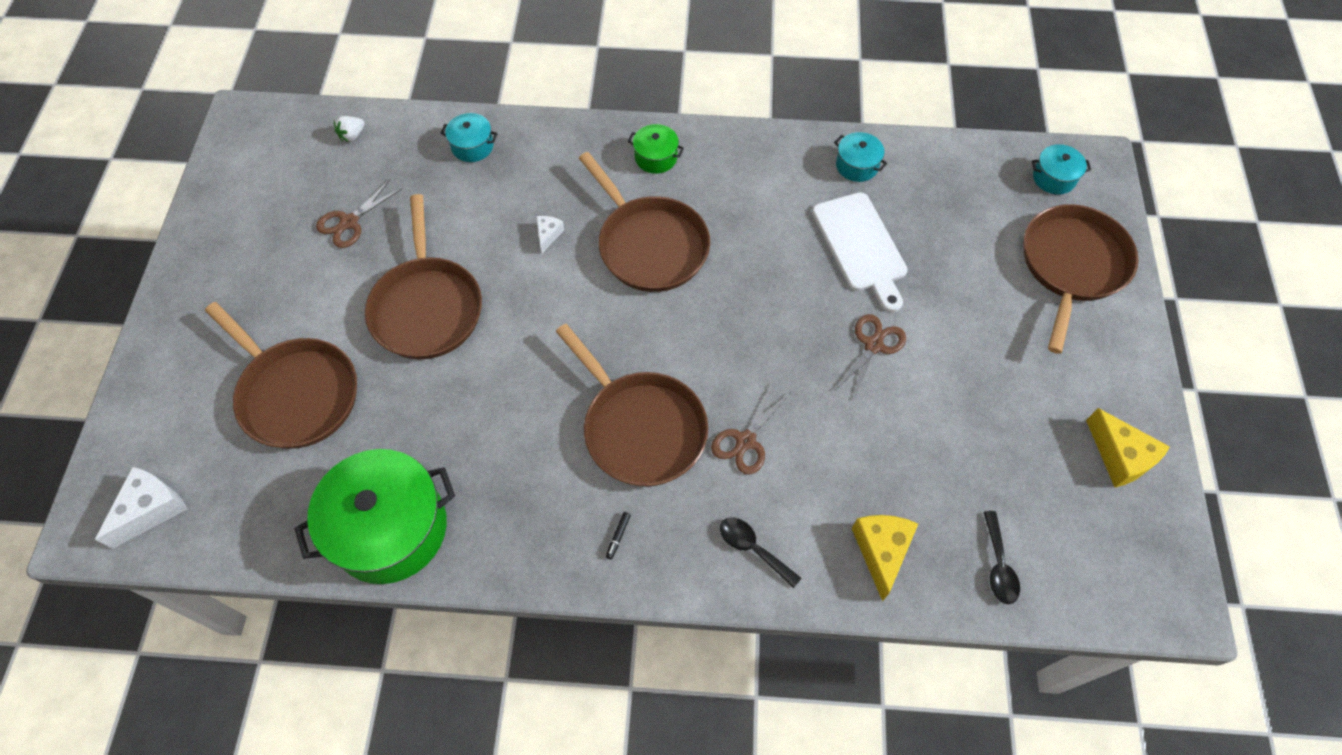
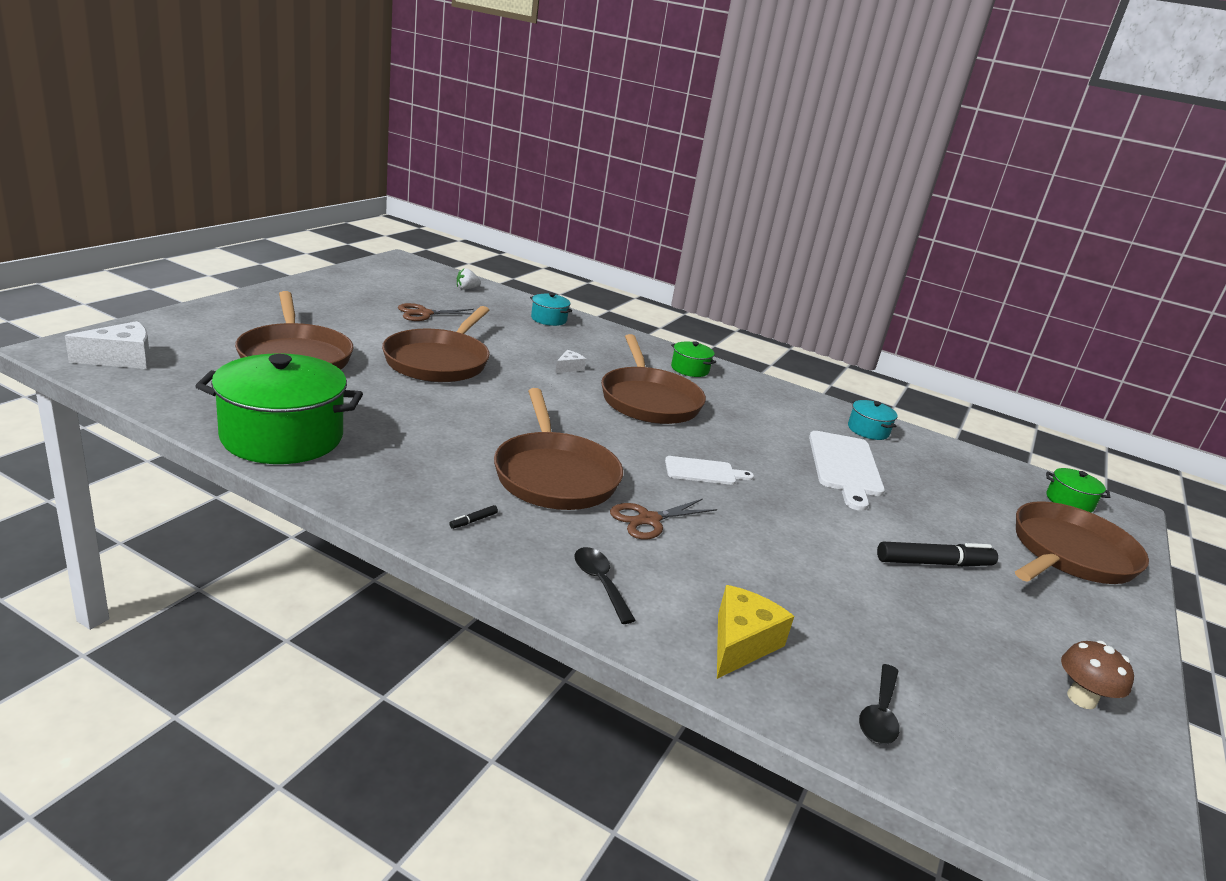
camera: 20 degrees right, 35 degrees down
(753, 337) = (703, 471): none -> white cutting board
(873, 345) = (822, 519): brown scissors -> none
(976, 351) = (933, 563): none -> black marker
(1054, 178) = (1069, 502): turquoise pot -> green pot
(1120, 456) = (1081, 698): yellow cheese -> brown mushroom

